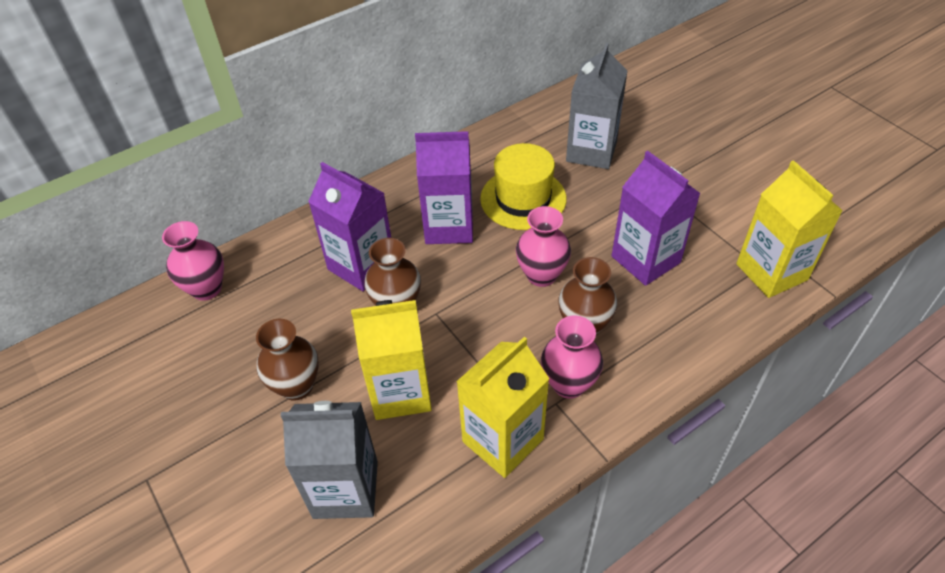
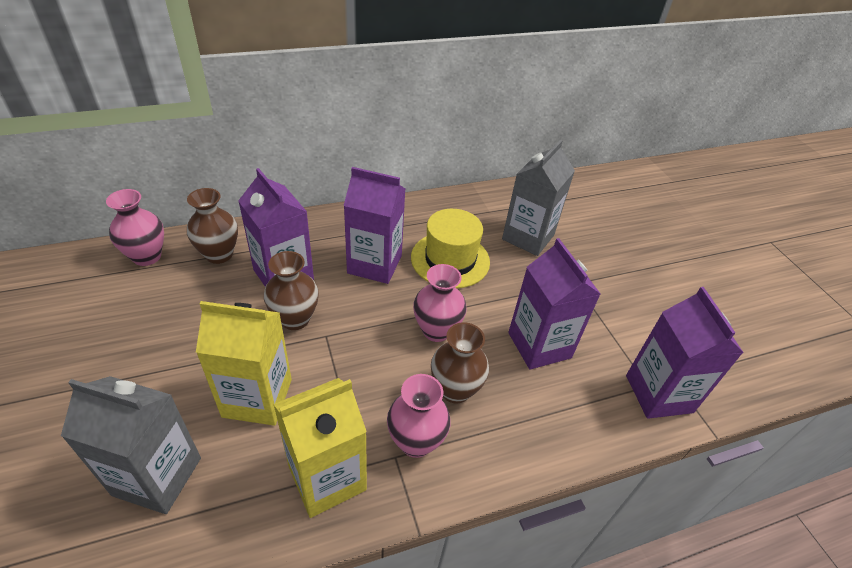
camera: 10 degrees right, 5 degrees down
(296, 386) = (170, 363): brown vase -> brown vase (219, 254)
(771, 272) = (658, 394): yellow carton -> purple carton

